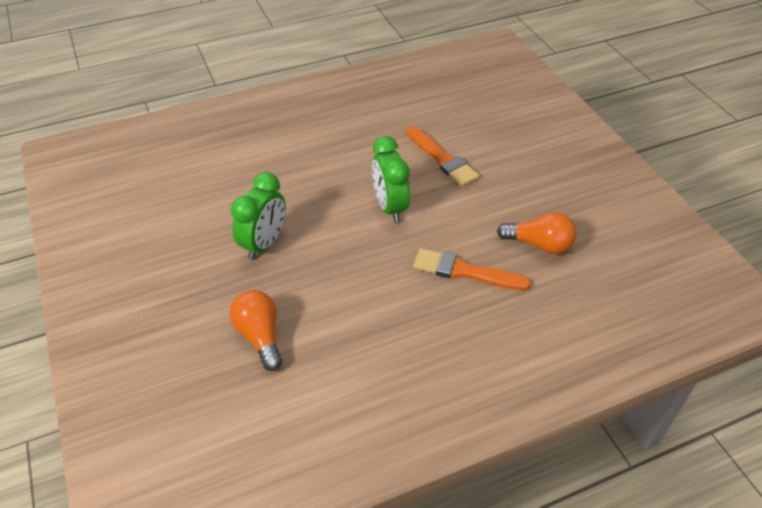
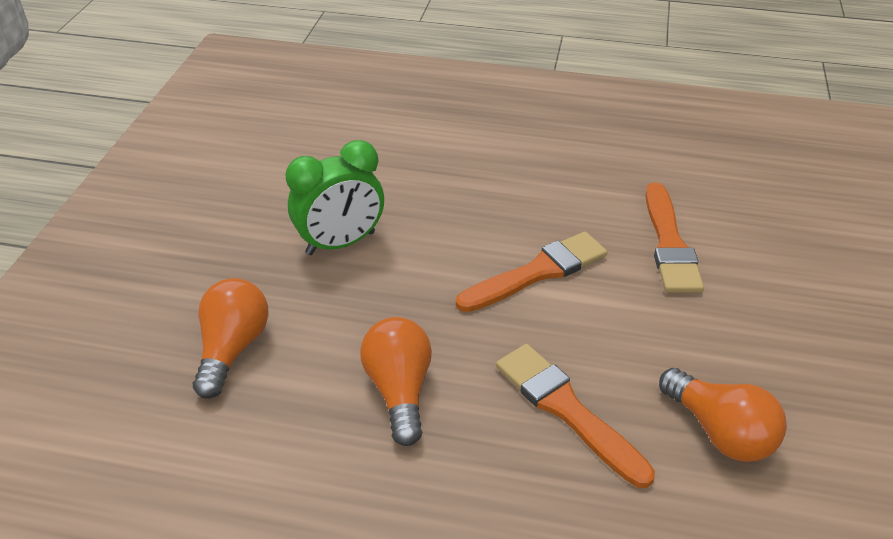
camera: 35 degrees right, 5 degrees down
(375, 307) = (399, 390): none -> orange light bulb
(390, 207) = (537, 272): green clock -> orange brush

